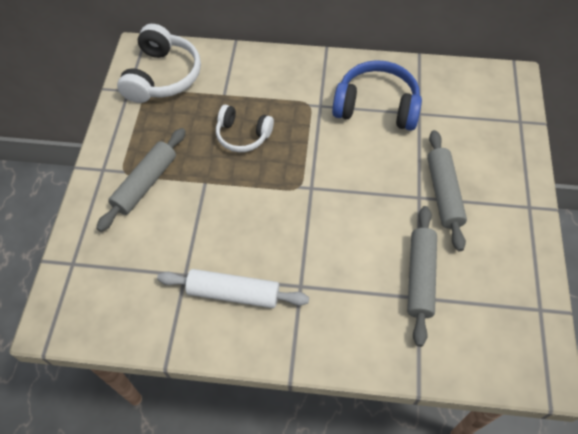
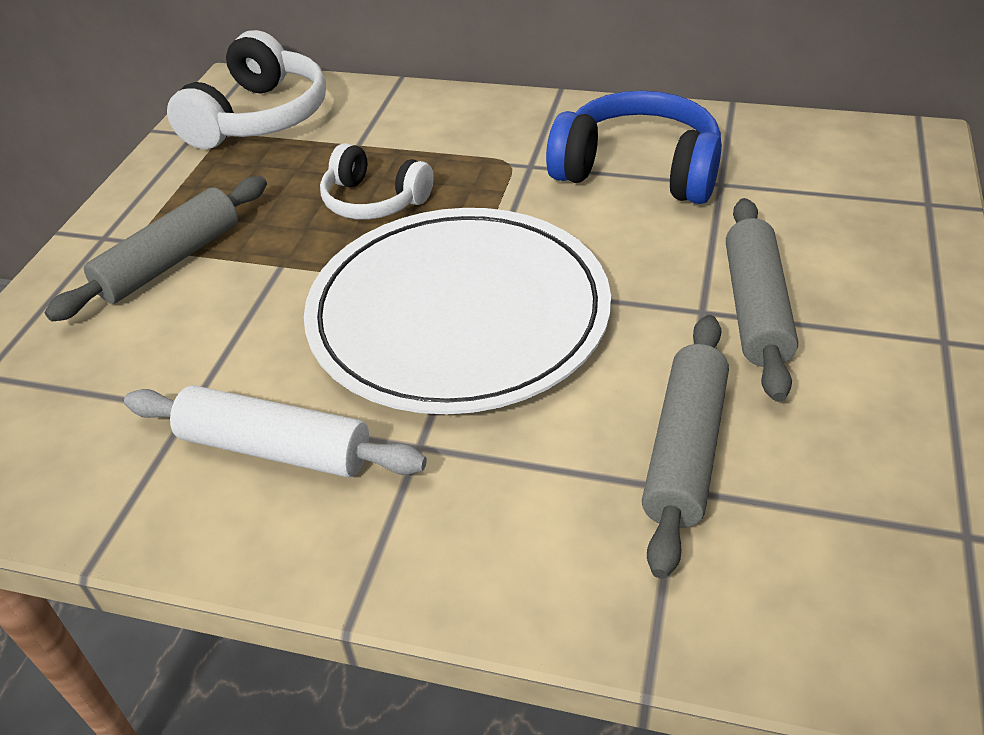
camera: 10 degrees right, 15 degrees down
(303, 208) = (458, 314): none -> white plate

